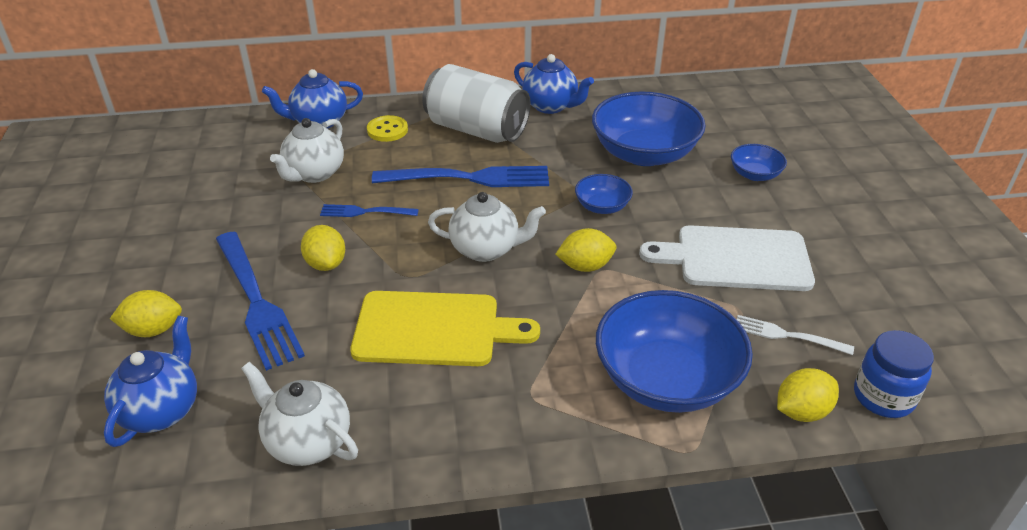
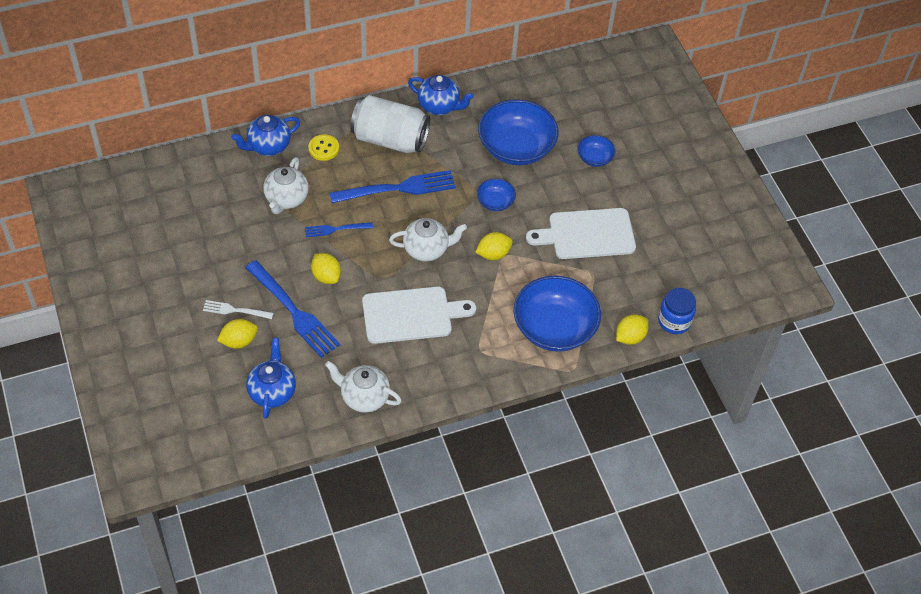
camera: 15 degrees left, 15 degrees up
(434, 329) = (411, 315): yellow cutting board -> white cutting board
(787, 335) = (621, 288): white fork -> white fork (235, 310)

